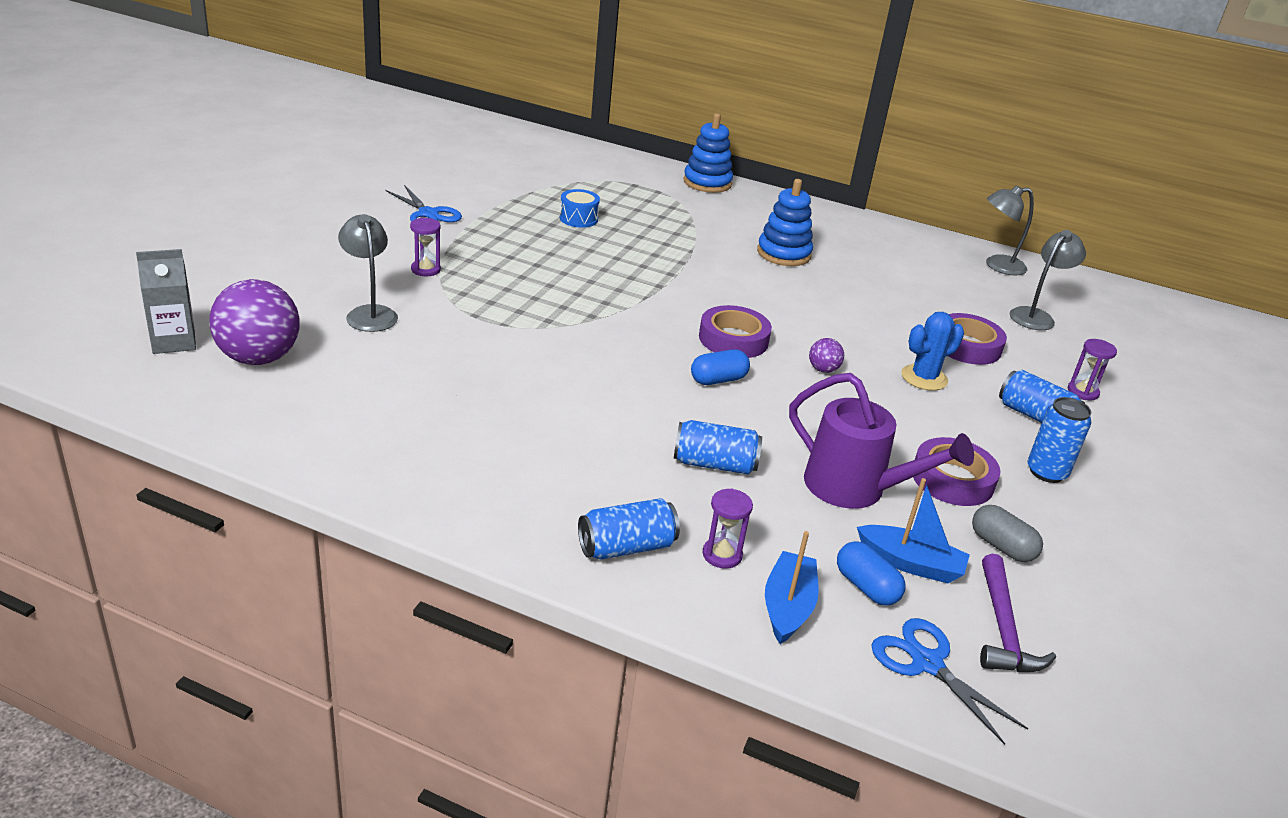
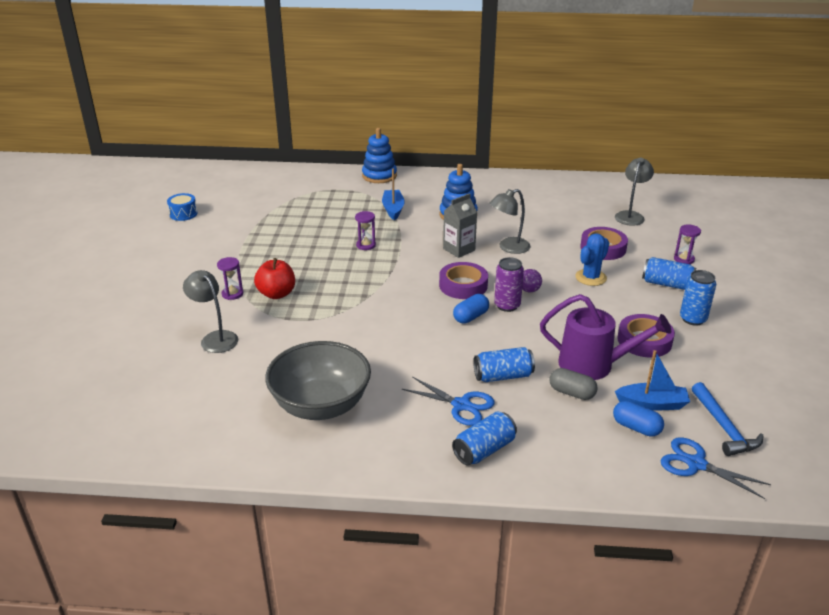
camera: 15 degrees left, 0 degrees up
(174, 342) = (90, 402): grey carton -> grey carton (459, 249)
(259, 358) = (160, 395): purple ball -> none
(428, 214) = (207, 251): blue scissors -> blue scissors (461, 405)
(446, 428) = (321, 405): none -> grey bowl
(480, 284) = (276, 294): none -> red apple
(578, 219) = (311, 226): blue drum -> blue drum (183, 214)
(722, 555) = (543, 435): purple hourglass -> purple hourglass (366, 245)
(778, 380) = (507, 305): none -> purple can
(787, 606) = (600, 456): blue boat -> blue boat (393, 209)
(997, 266) = (589, 187): grey lamp -> grey lamp (508, 247)
(1001, 546) = (695, 375): grey capsule -> grey capsule (571, 393)
(1002, 628) = (724, 427): purple hammer -> blue hammer

